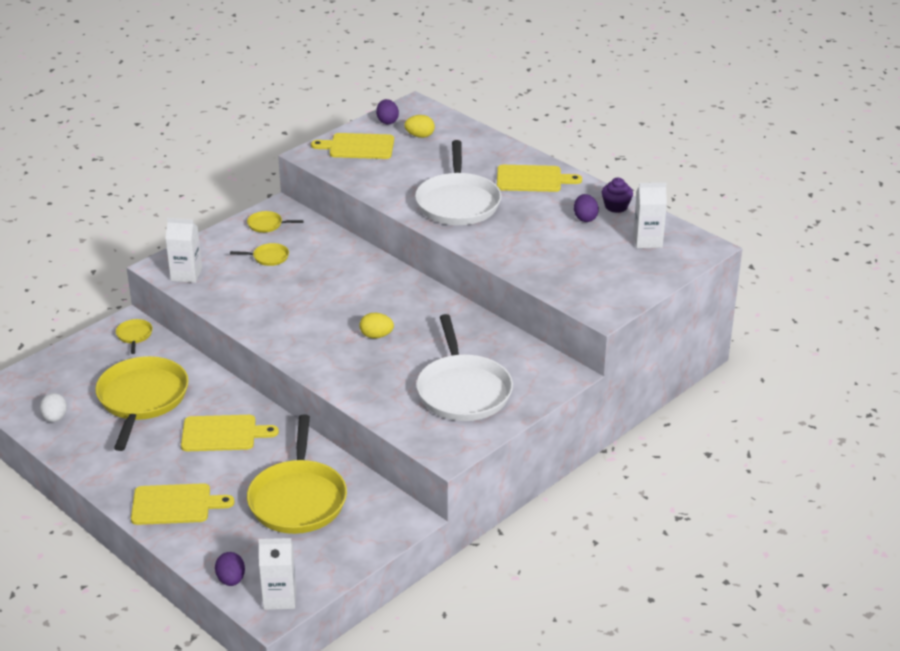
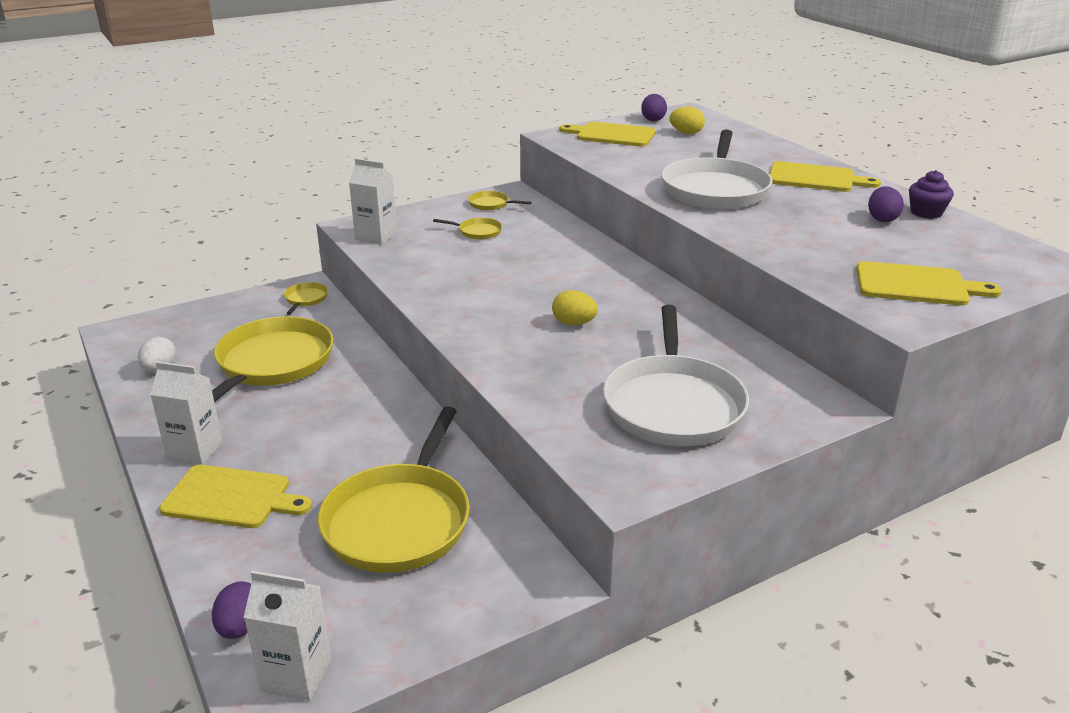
camera: 15 degrees right, 5 degrees down
(223, 434) = (345, 418): yellow cutting board -> yellow cutting board (916, 285)
(647, 241) = (972, 250): white carton -> white carton (195, 451)

